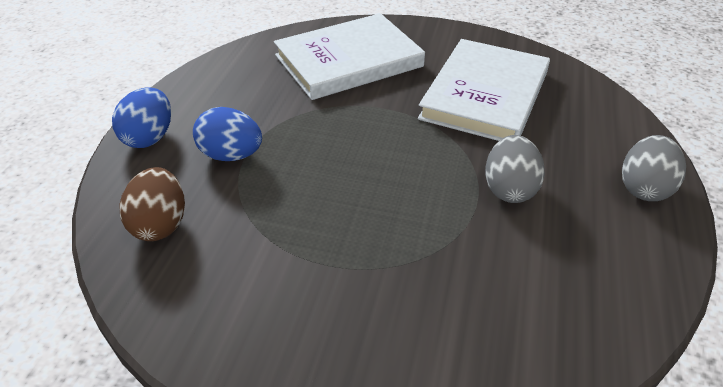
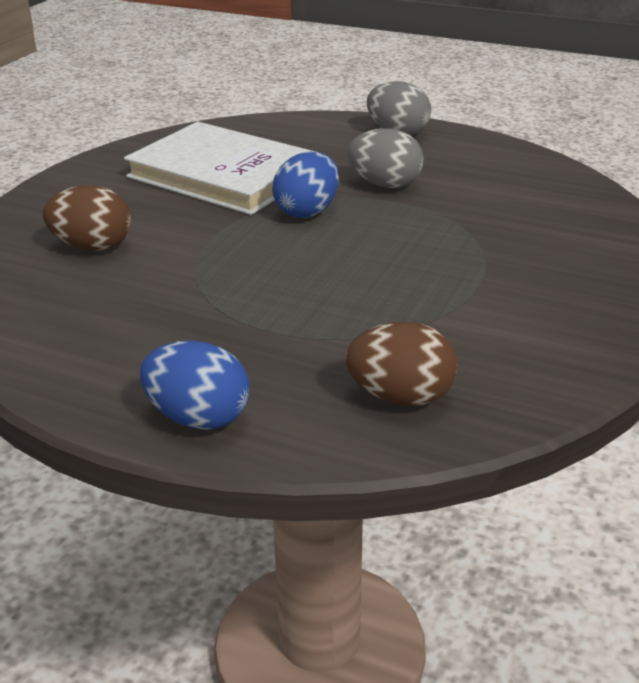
camera: 80 degrees left, 10 degrees down
(231, 155) = (272, 342): blue egg -> blue egg (307, 211)
(349, 61) = (92, 246): white book -> brown egg

